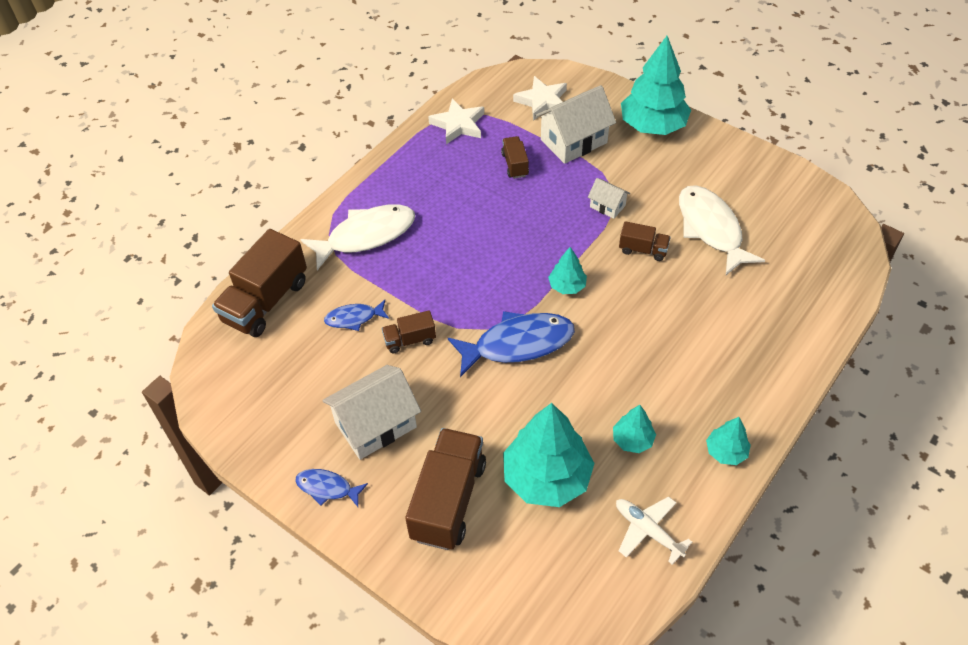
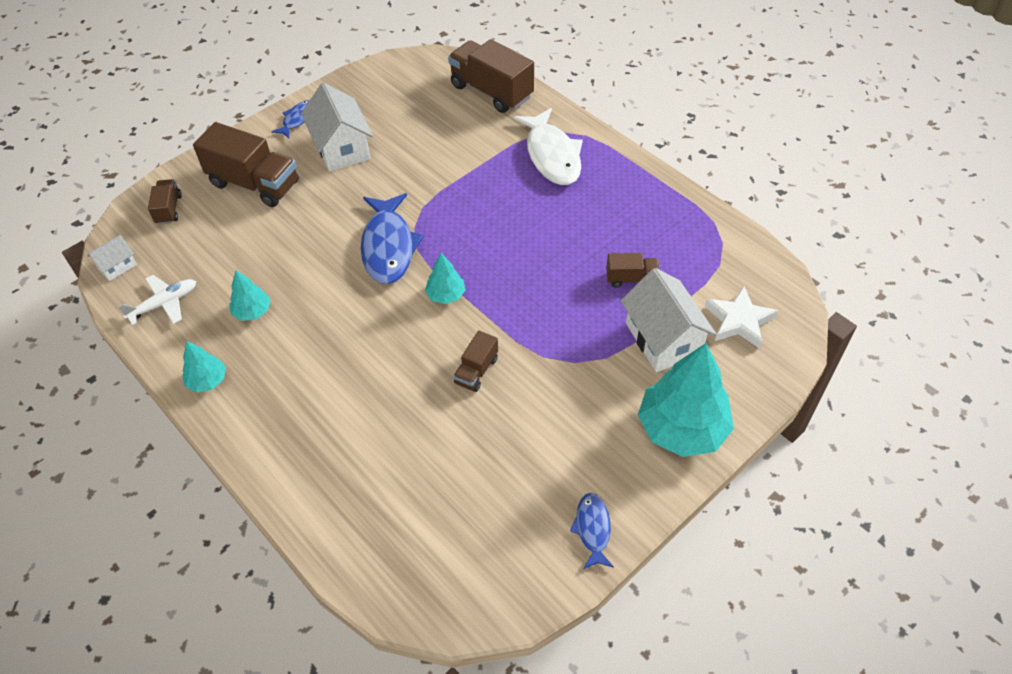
camera: 100 degrees right, 0 degrees up
(354, 318) = (455, 142): blue fish -> blue fish (593, 529)
(410, 340) = (419, 175): brown truck -> brown truck (169, 209)
(458, 125) = (704, 238): white star -> none
(546, 477) = (245, 246): turquoise tree -> none
(607, 206) = (550, 351): white house -> white house (117, 266)
(711, 229) = (490, 446): white fish -> none

